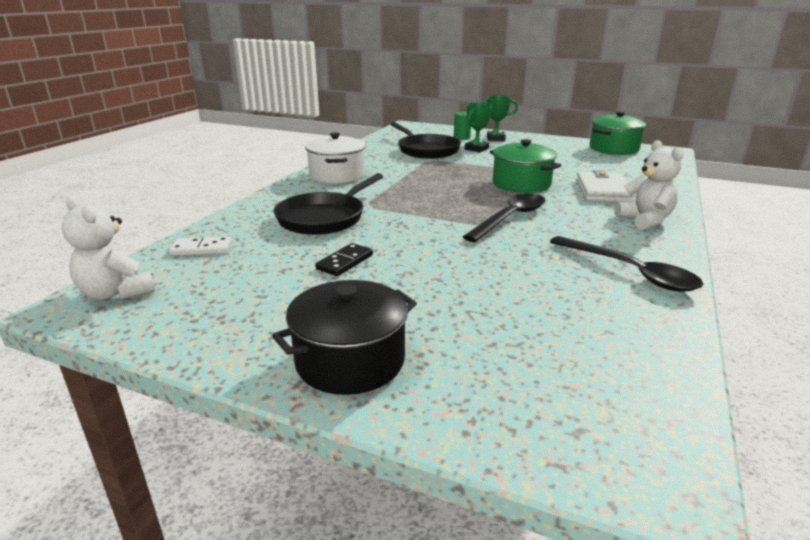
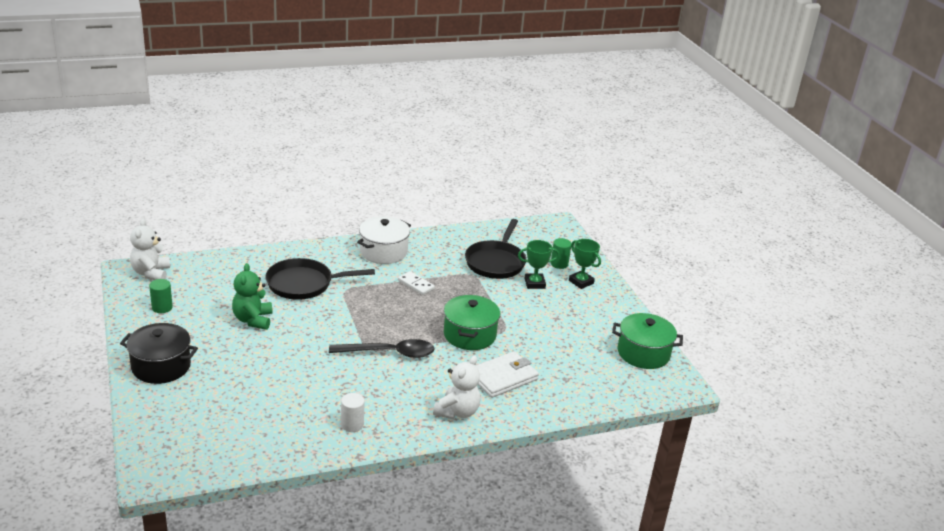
camera: 45 degrees right, 5 degrees up
(201, 249) = (218, 268): white domino -> white domino (416, 284)
(209, 311) = (162, 307): none -> green cylinder
(345, 262) = (253, 320): black domino -> green teddy bear
(630, 272) = (352, 424): black spoon -> white cylinder

